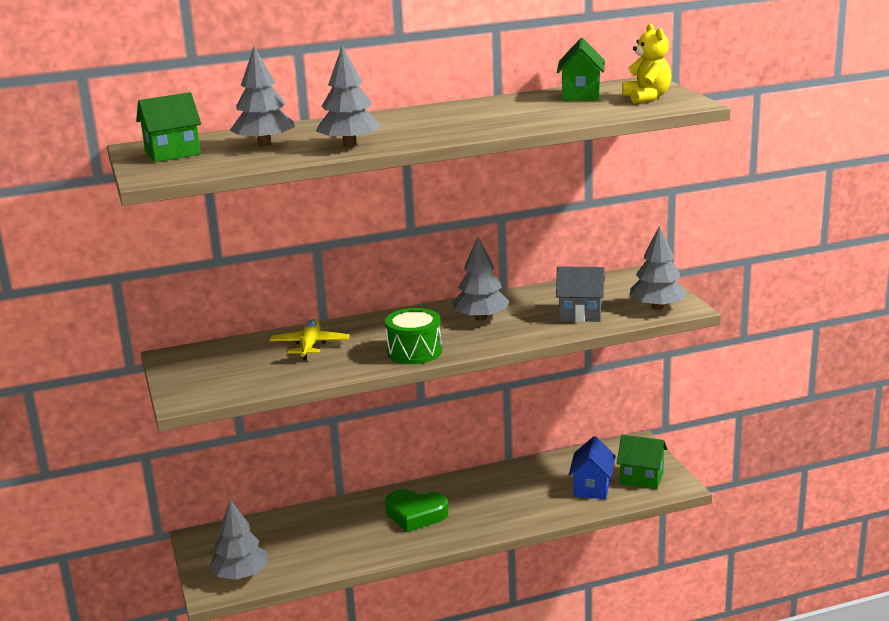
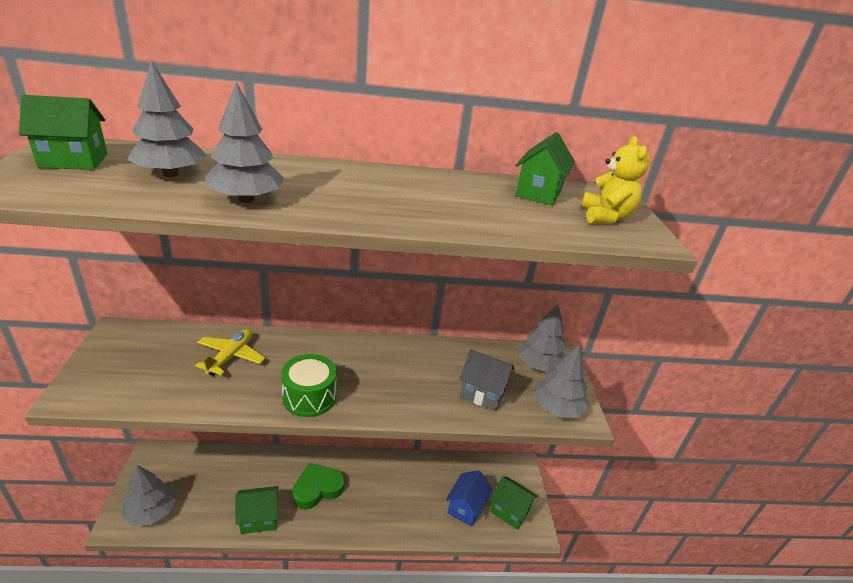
camera: 10 degrees right, 10 degrees up
(367, 550) = (259, 518): none -> green house
(415, 514) = (317, 488): green heart -> green heart turned 120 degrees clockwise
(481, 318) = (393, 369): grey tree -> grey tree (539, 365)

